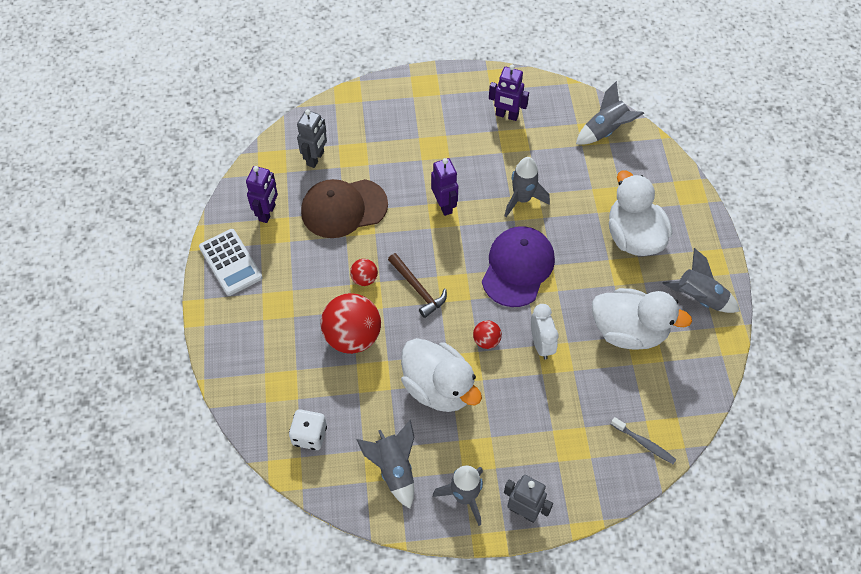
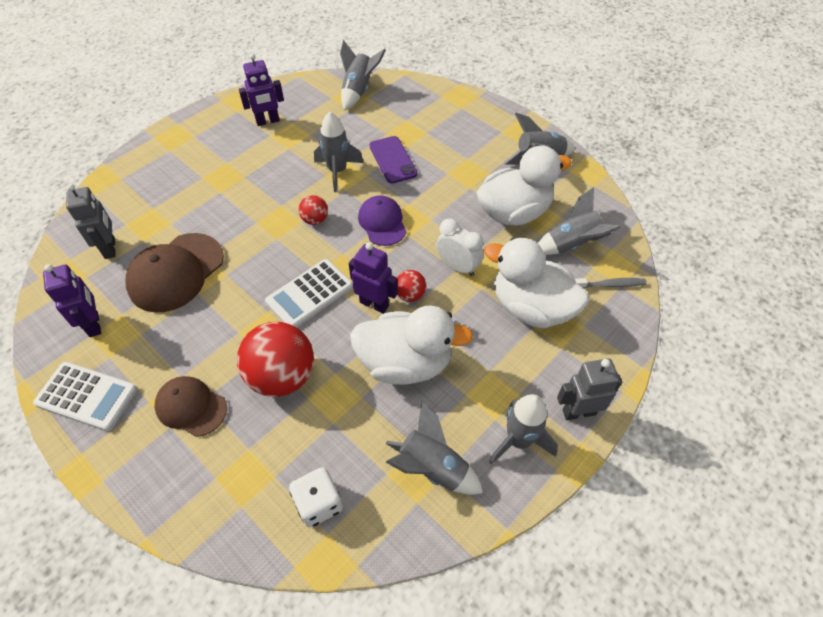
camera: 40 degrees left, 5 degrees down
(283, 315) = (191, 407): none -> brown cap
(364, 279) = (249, 318): red ball -> red ball (315, 220)
(418, 289) = (309, 294): brown hammer -> white calculator
(444, 205) = (273, 214): purple robot -> purple robot (374, 304)
(517, 268) = (382, 222): purple cap -> purple cap, size x0.63
(575, 217) = (393, 160): none -> purple phone
(633, 236) = (450, 147): white duck -> white duck (531, 307)
(648, 390) = (572, 245): none -> grey rocket

